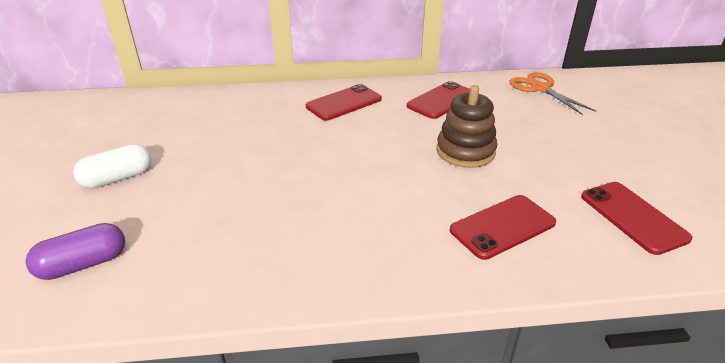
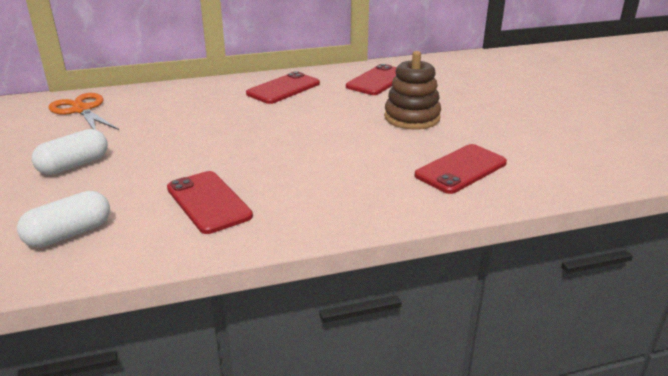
camera: 10 degrees left, 5 degrees down
(83, 264) = (69, 234): purple capsule -> white capsule
(540, 88) = (467, 65): orange scissors -> orange scissors (82, 110)
(633, 217) = (570, 152): red phone -> red phone (208, 202)

